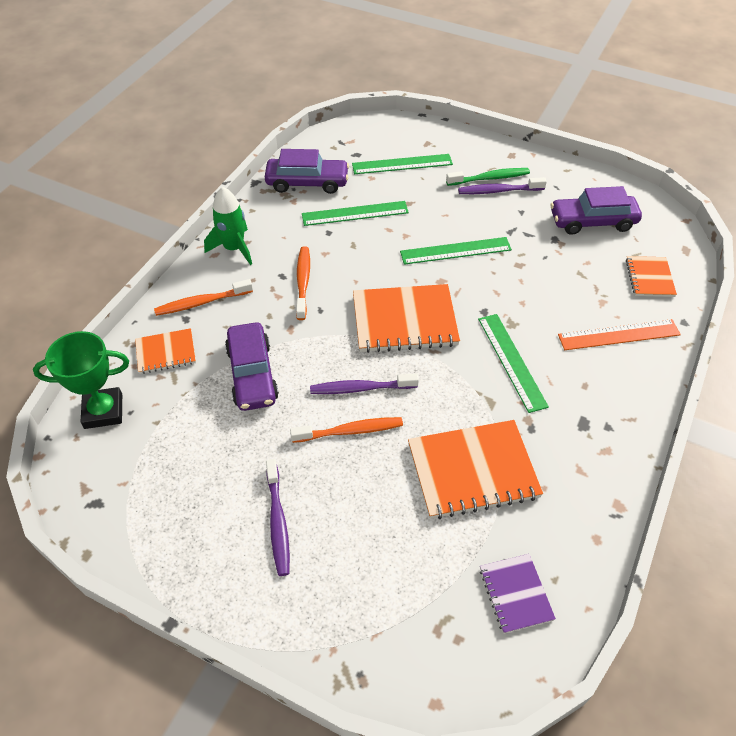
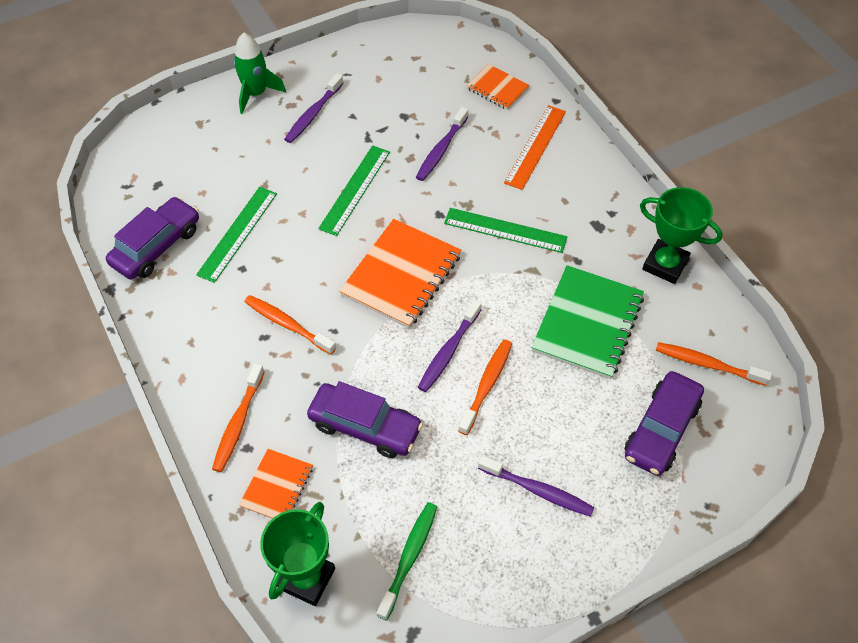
camera: 55 degrees left, 5 degrees up
(234, 248) = (189, 357): green rocket -> green rocket (256, 94)
(402, 164) = (208, 159): green ruler -> none
(472, 471) = (587, 323): orange notebook -> green notebook
(490, 178) = (292, 110): green toothbrush -> green toothbrush (409, 557)
(515, 594) = (707, 364): purple notebook -> orange toothbrush
(547, 278) = (441, 150): none -> purple toothbrush
(592, 221) = (408, 79): purple car -> purple car (661, 430)
(594, 499) = (665, 264): none -> green trophy

